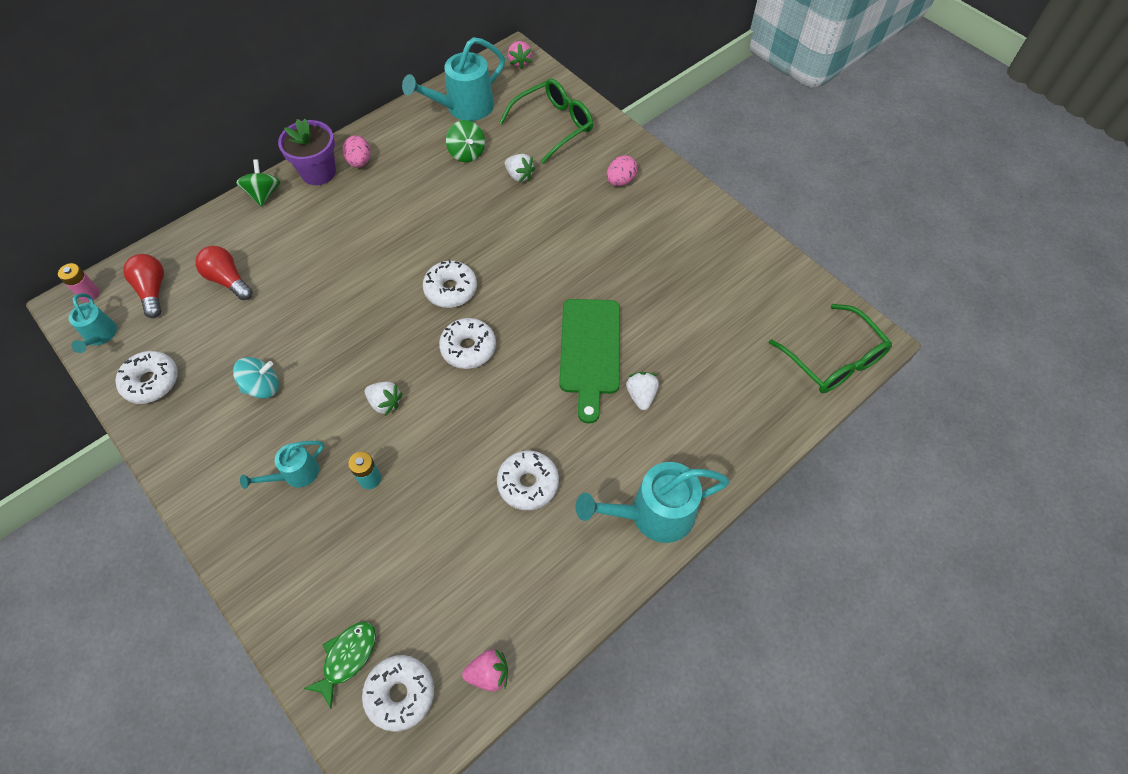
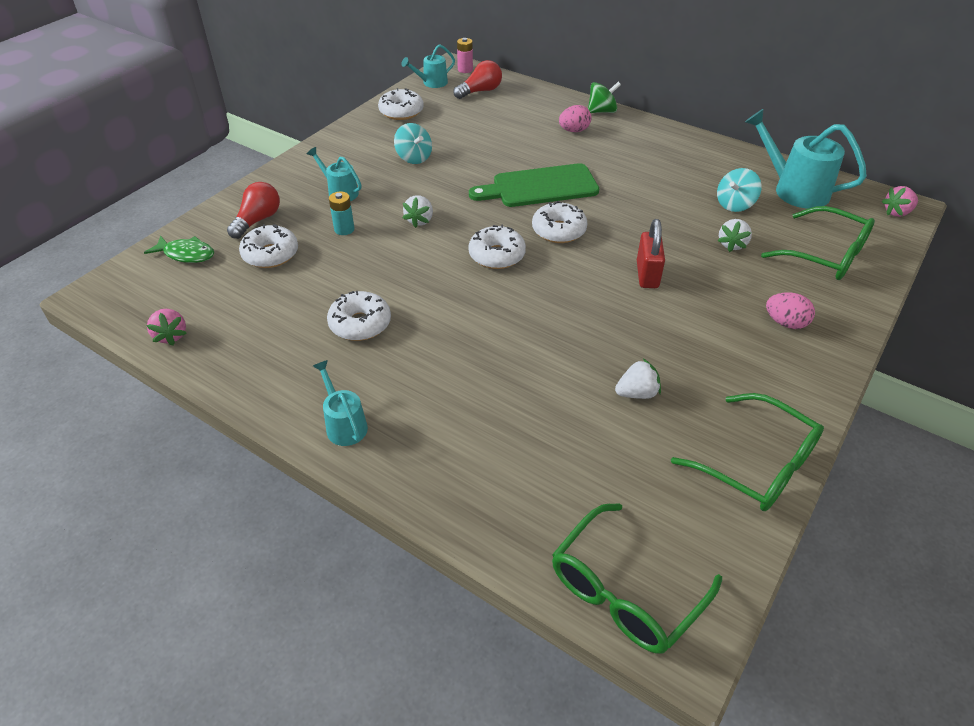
camera: 75 degrees right, 15 degrees down
(228, 280) = (506, 118): red light bulb -> red light bulb (257, 220)
(318, 172) = (644, 130): purple flower pot -> none
(359, 162) = (673, 147): pink egg -> pink egg (574, 131)
(400, 694) = (156, 288): white donut -> white donut (270, 254)
(467, 153) = (734, 204): green spinning top -> turquoise spinning top
(536, 245) = (647, 275): none -> red padlock
(590, 351) = (530, 340): green cutting board -> green cutting board (540, 187)
(641, 395) = (489, 391): white strawberry -> white strawberry (637, 393)
(652, 514) = (344, 424): turquoise watering can -> turquoise watering can, size x0.56
(748, 251) = (758, 465): none -> green glasses

